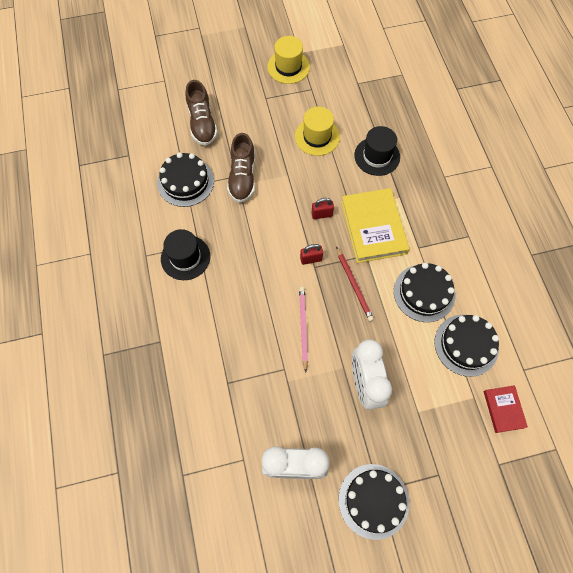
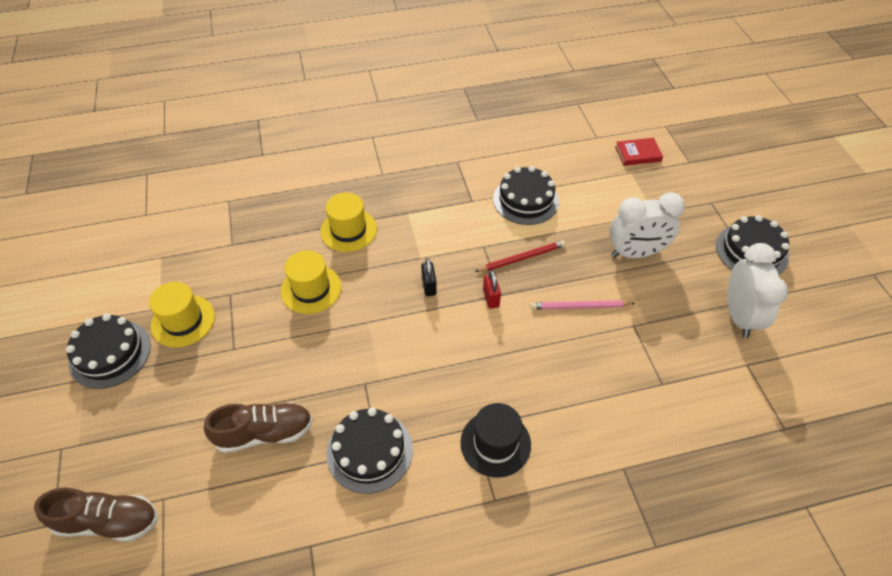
camera: 90 degrees left, 15 degrees down
(242, 177) = (367, 375): brown shoe -> brown shoe (108, 521)
(322, 214) = (429, 286): red padlock -> black padlock
(373, 227) = (447, 238): yellow book -> none
(377, 156) = (348, 230): black hat -> yellow hat
(466, 345) = (579, 173): black cake -> black cake (110, 353)

